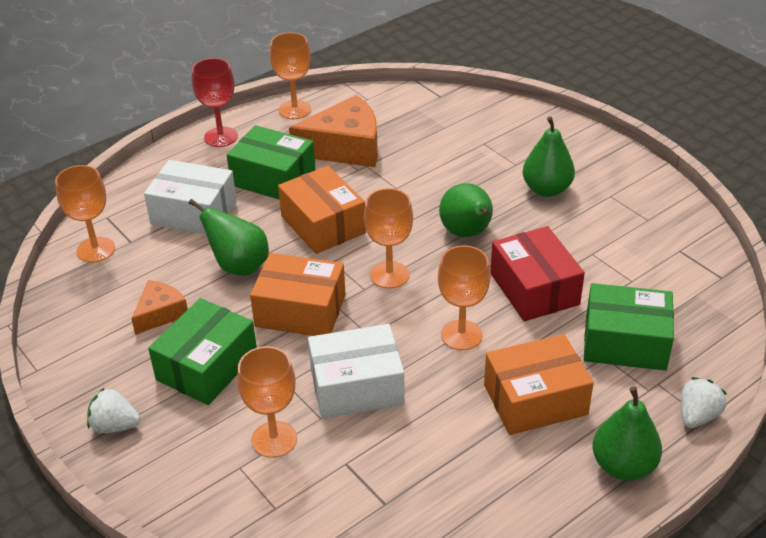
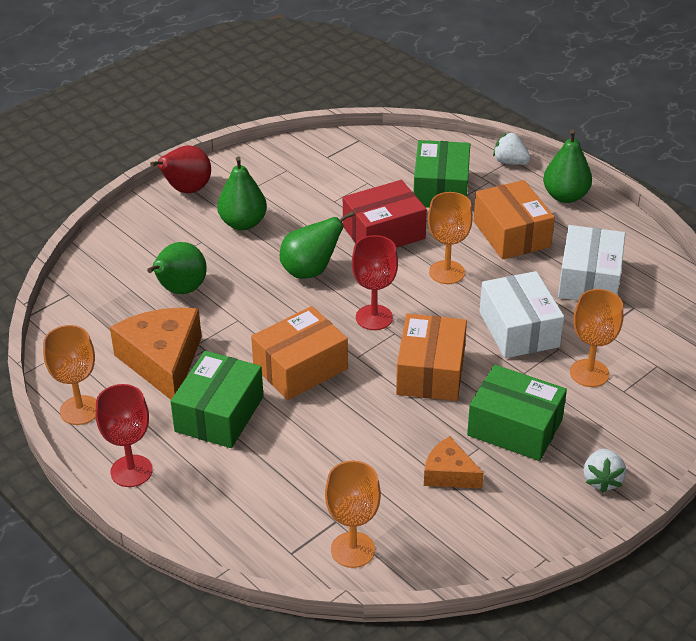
camera: 95 degrees left, 0 degrees up
(194, 213) = (282, 473): white box -> white box (589, 280)
(239, 266) = (371, 423): green pear -> green pear (180, 290)
(389, 275) = (374, 317): orange goblet -> red goblet
(601, 153) = (186, 190): none -> red pear

